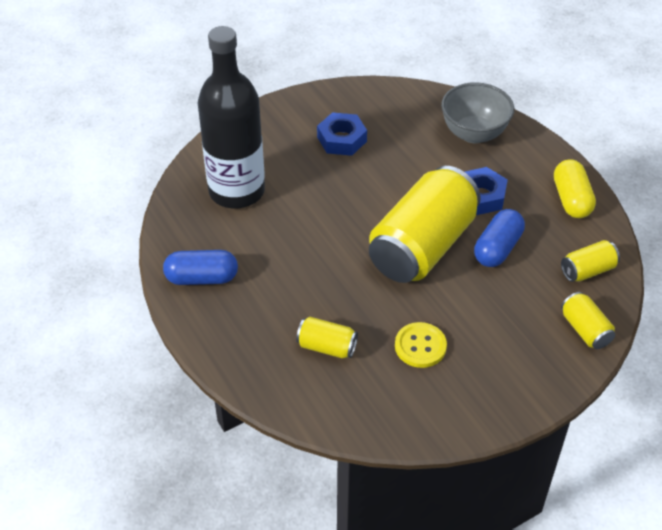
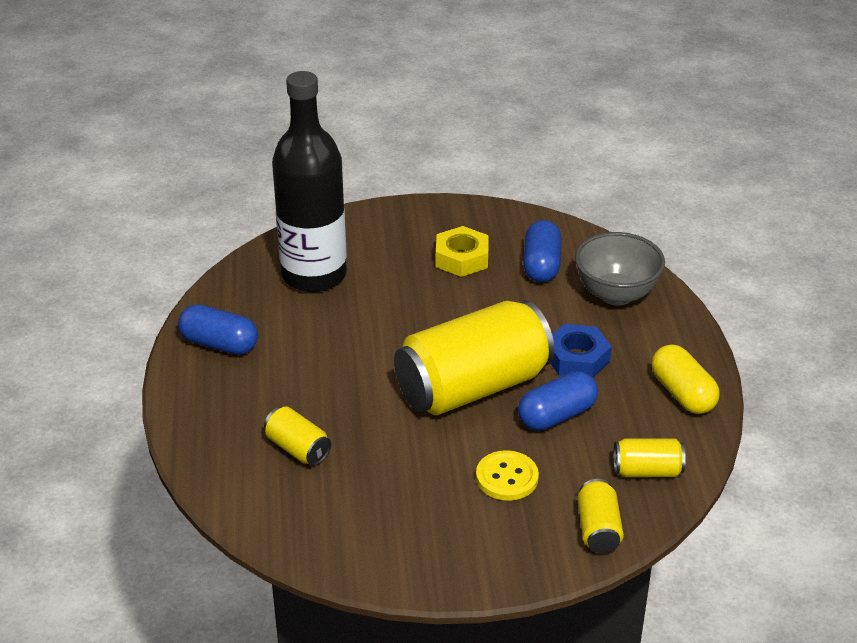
camera: 25 degrees right, 10 degrees down
(341, 139) = (461, 258): blue nut -> yellow nut
(405, 126) = (541, 265): none -> blue capsule
(420, 346) = (397, 482): yellow button -> yellow button (507, 477)
(571, 199) = (683, 393): yellow capsule -> yellow capsule turned 45 degrees counterclockwise

